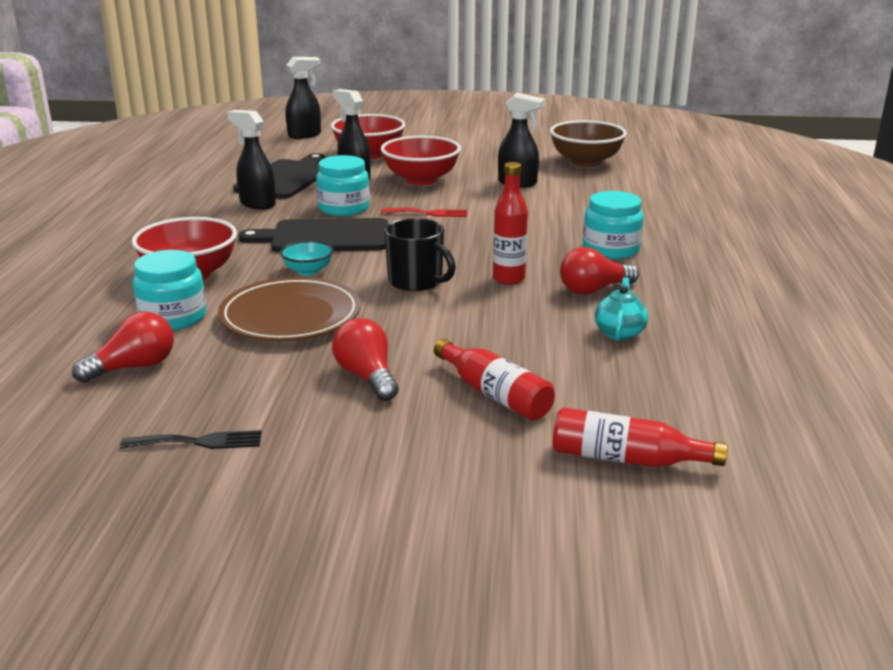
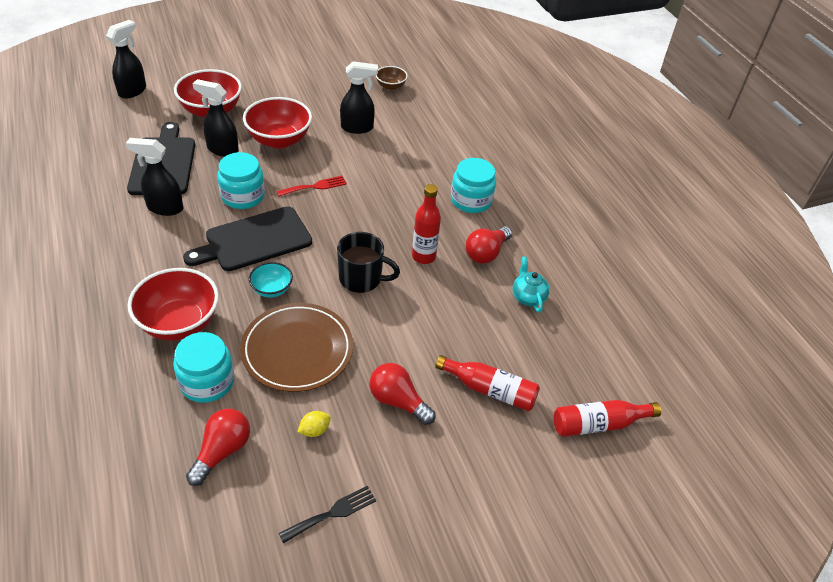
camera: 30 degrees left, 20 degrees up
(247, 376) = (314, 430): none -> yellow lemon
(585, 162) = (391, 86): brown bowl -> brown bowl, size x0.53

